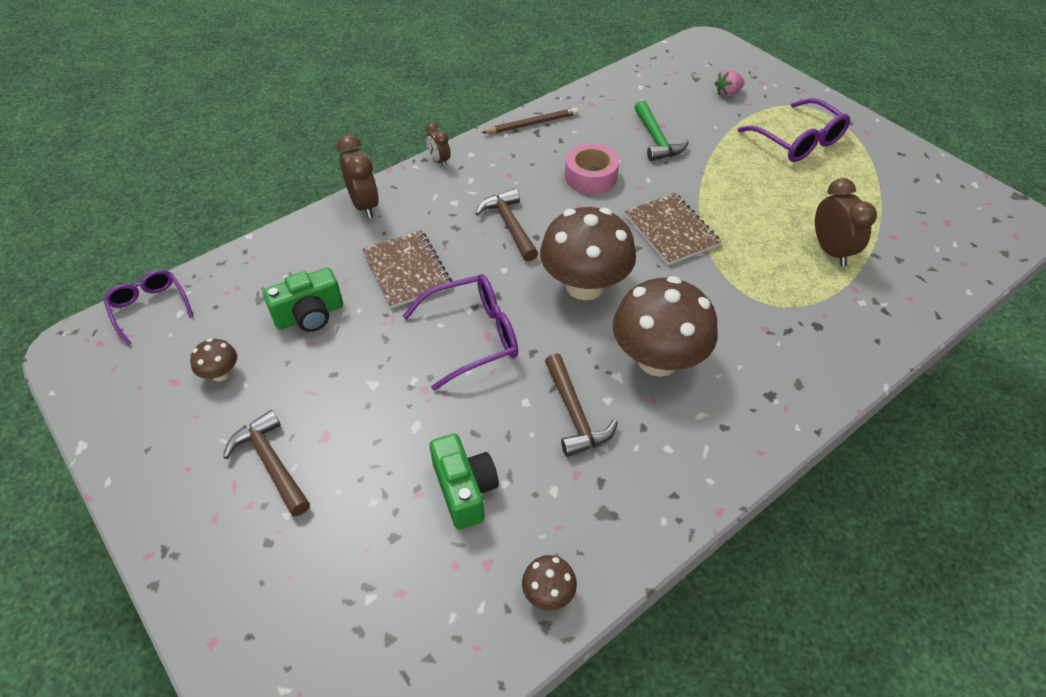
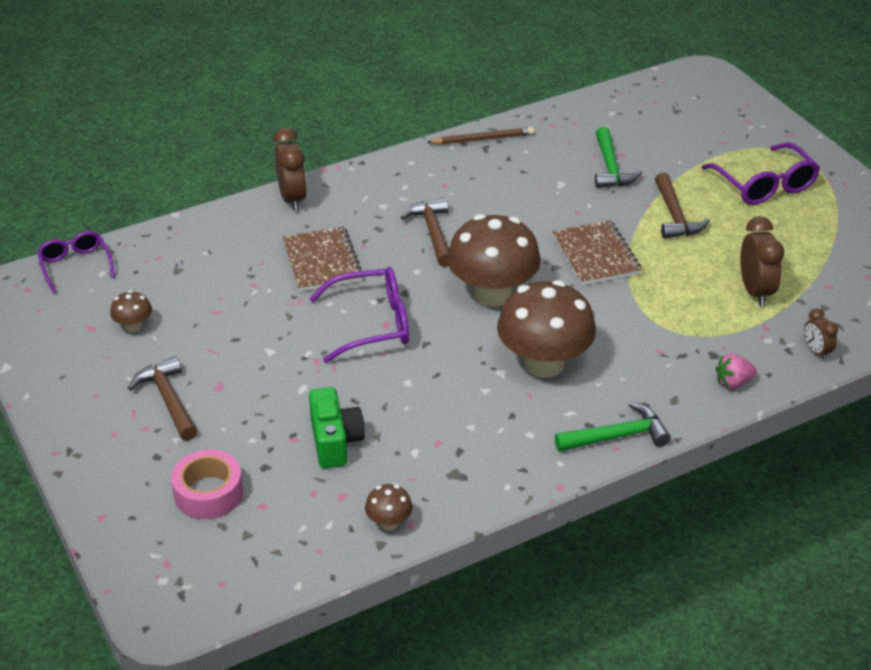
camera: 10 degrees right, 10 degrees down
(310, 315) = (222, 288): green camera -> none
(439, 160) = (377, 165): brown clock -> brown clock (816, 352)
(574, 414) = (450, 397): brown hammer -> brown hammer (674, 216)
(591, 177) = (529, 196): pink tape -> pink tape (208, 493)
(727, 93) = (705, 129): pink strawberry -> pink strawberry (733, 382)
(757, 437) = (617, 436): none -> green hammer

